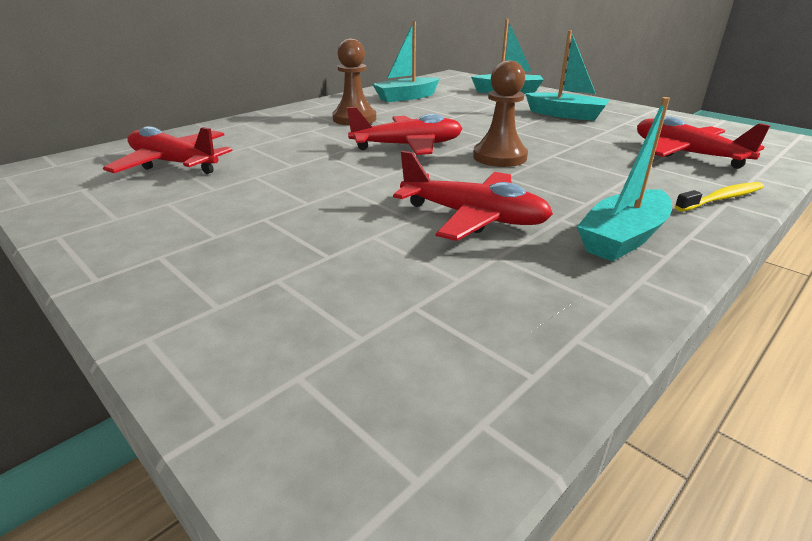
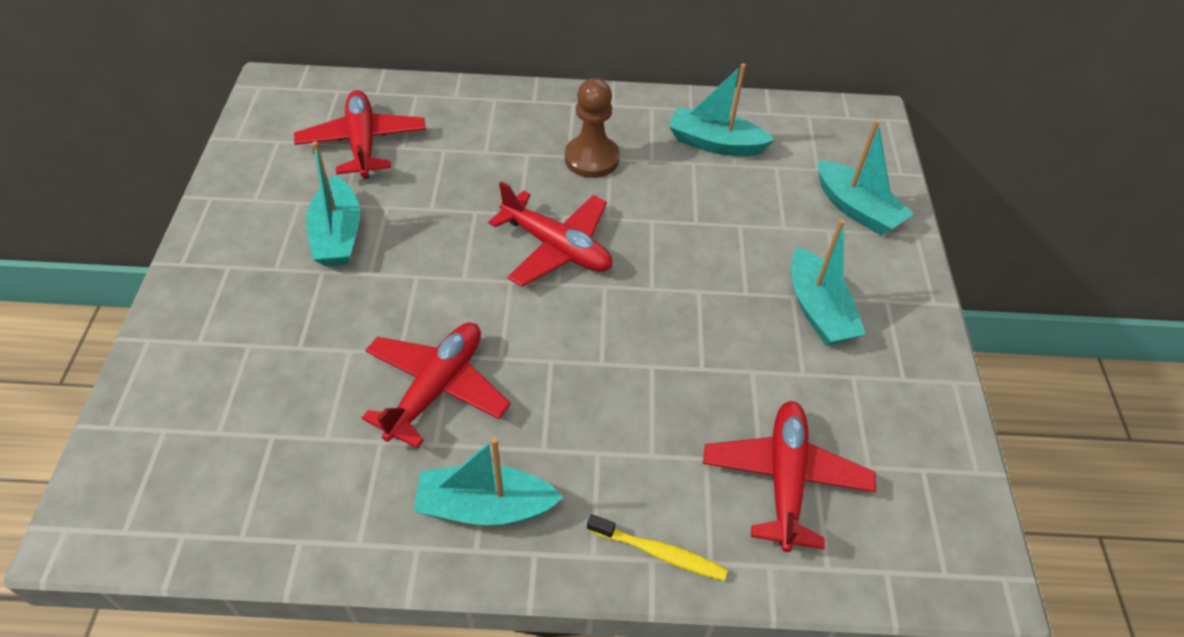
camera: 45 degrees right, 20 degrees up
(240, 200) = (337, 235): none -> turquoise boat
(473, 217) = (436, 388): red plane -> red plane turned 135 degrees counterclockwise
(499, 157) = (599, 329): brown pawn -> none

